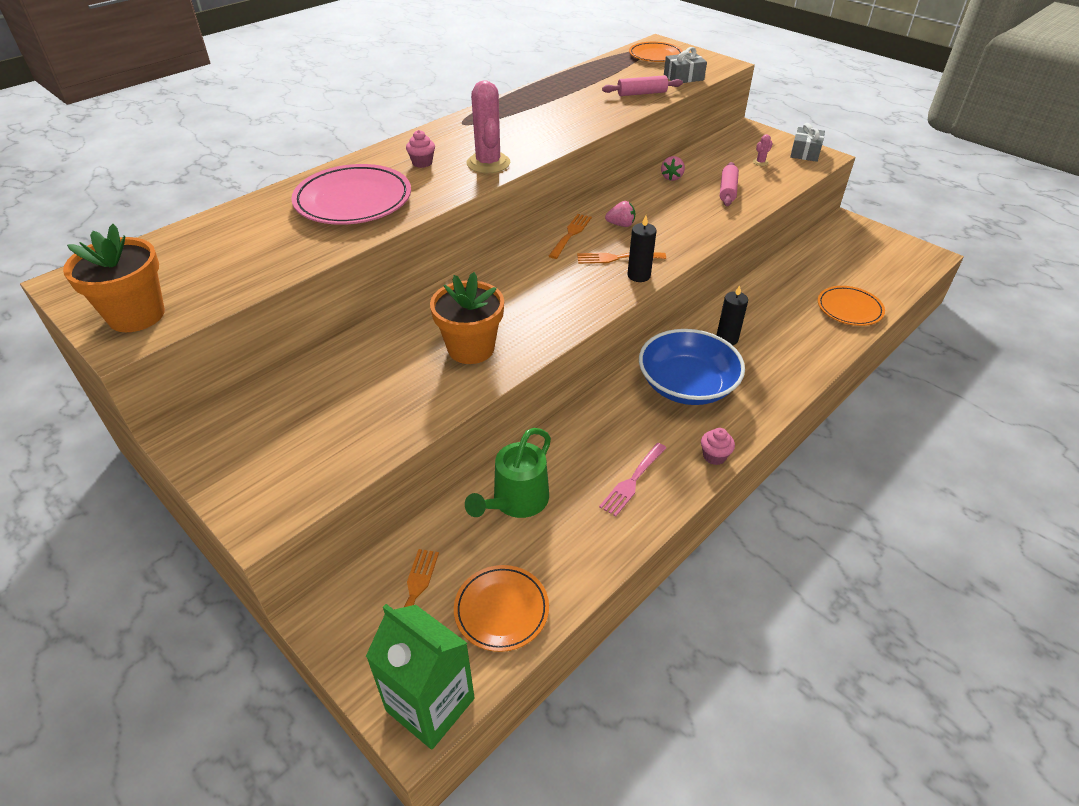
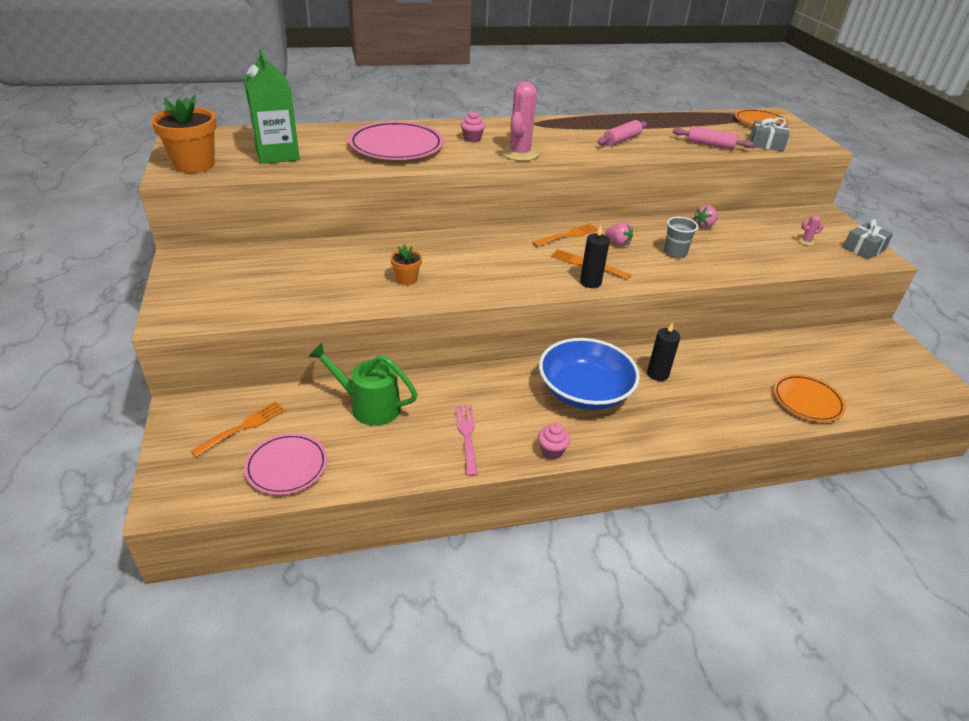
camera: 30 degrees right, 5 degrees down
(430, 704) = (185, 495): green carton -> green carton (277, 154)
(471, 348) = (406, 279): orange flower pot -> orange flower pot, size x0.52
(501, 610) = (287, 466): orange plate -> pink plate
(516, 502) = (368, 406): green watering can -> green watering can turned 45 degrees clockwise
(632, 481) = (466, 435): pink fork -> pink fork turned 105 degrees clockwise
(676, 215) = (675, 253): none -> grey cup
(727, 190) = (746, 251): pink rolling pin -> pink rolling pin (621, 140)

